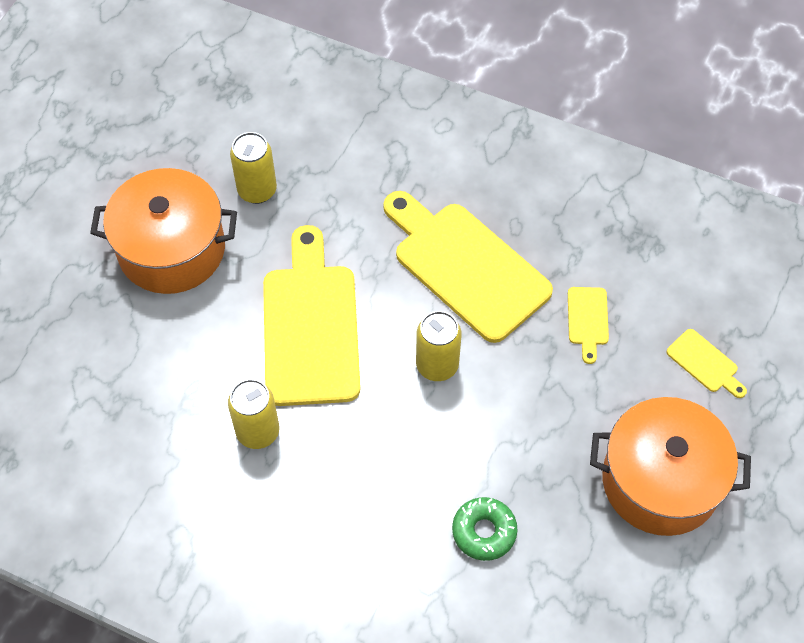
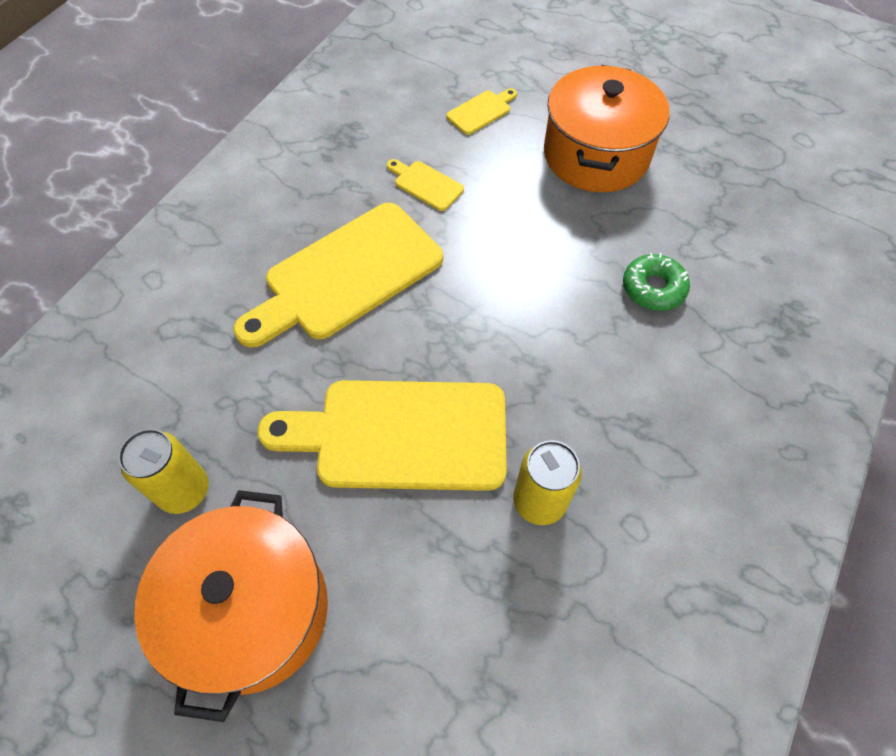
camera: 85 degrees left, 0 degrees up
(437, 365) = (465, 311): yellow can -> none
(587, 320) = (426, 184): yellow cutting board -> yellow cutting board turned 150 degrees counterclockwise

